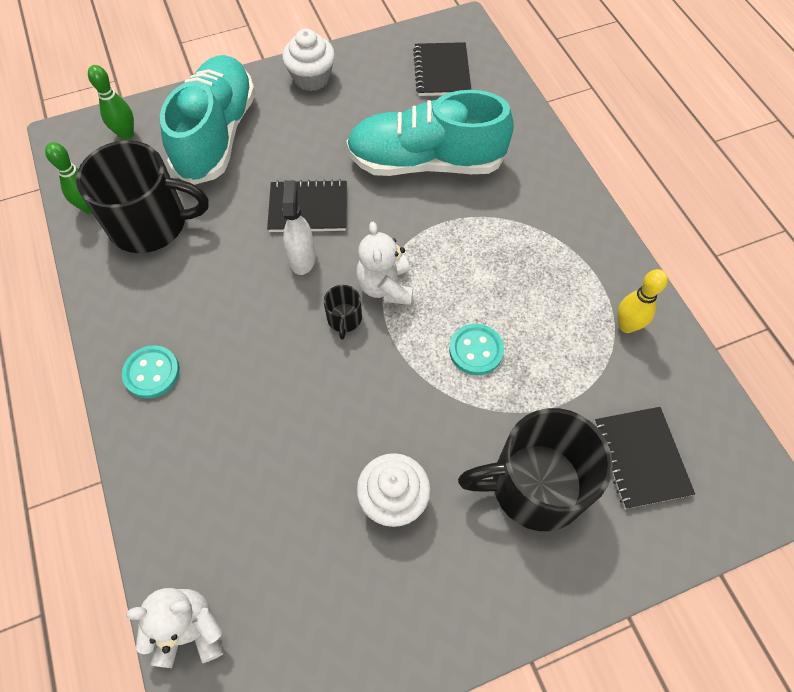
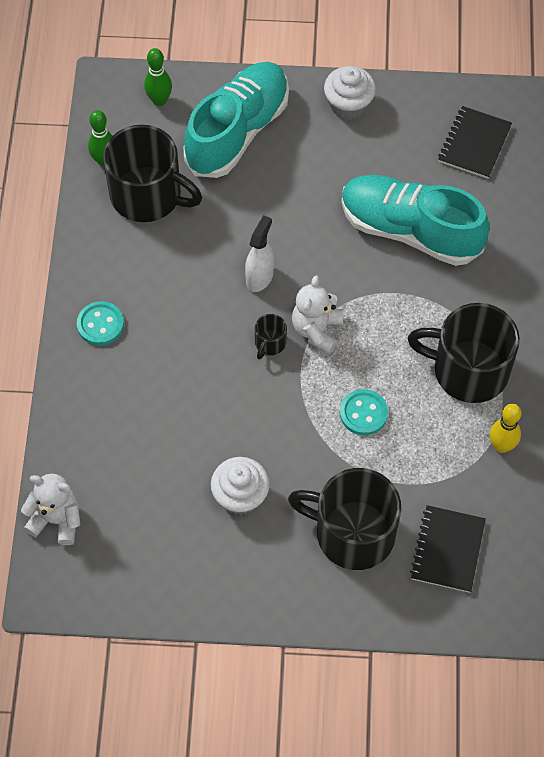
camera: 25 degrees right, 0 degrees up
(308, 208) = (285, 233): black notebook -> none
(552, 266) = (468, 370): none -> black mug

